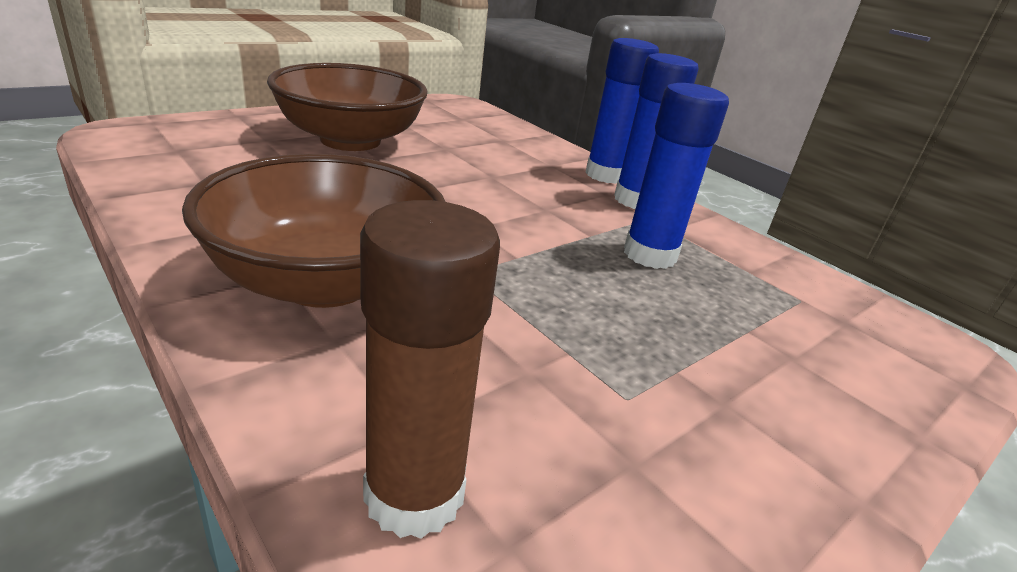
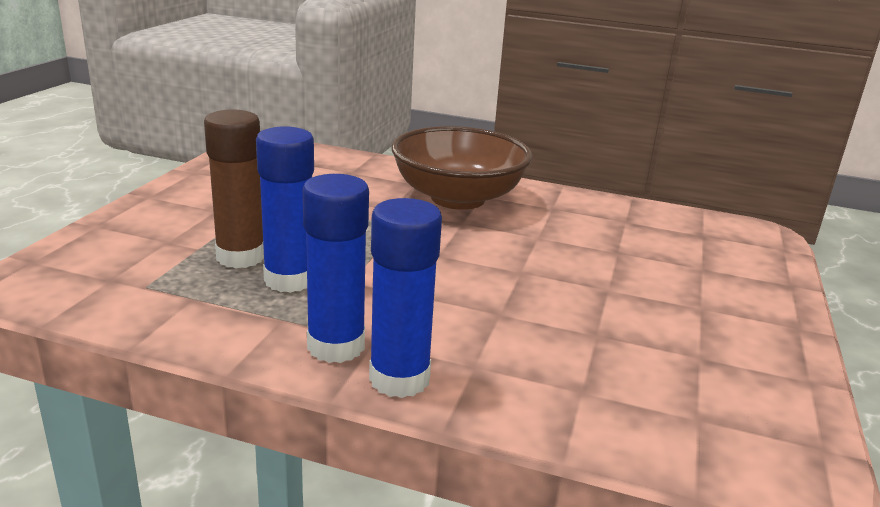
camera: 150 degrees right, 5 degrees down
(350, 140) = (668, 299): brown bowl -> none
(414, 494) = (329, 161): brown glue stick -> brown glue stick (240, 257)

